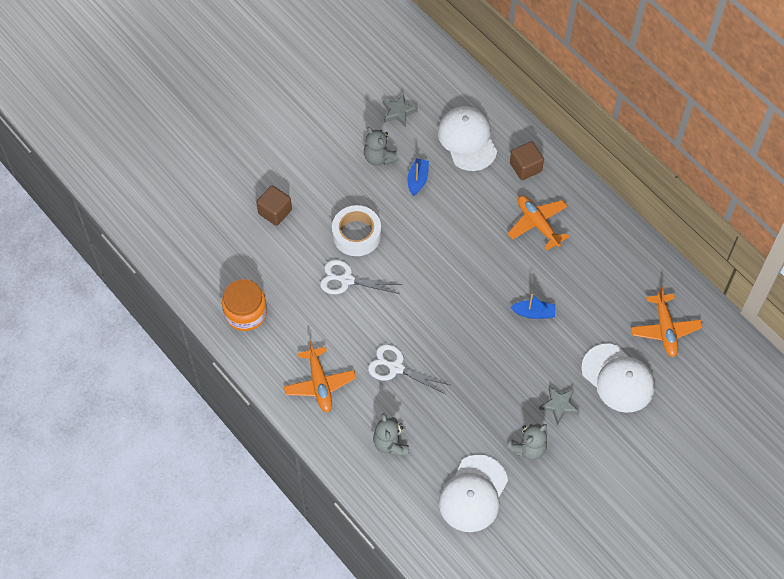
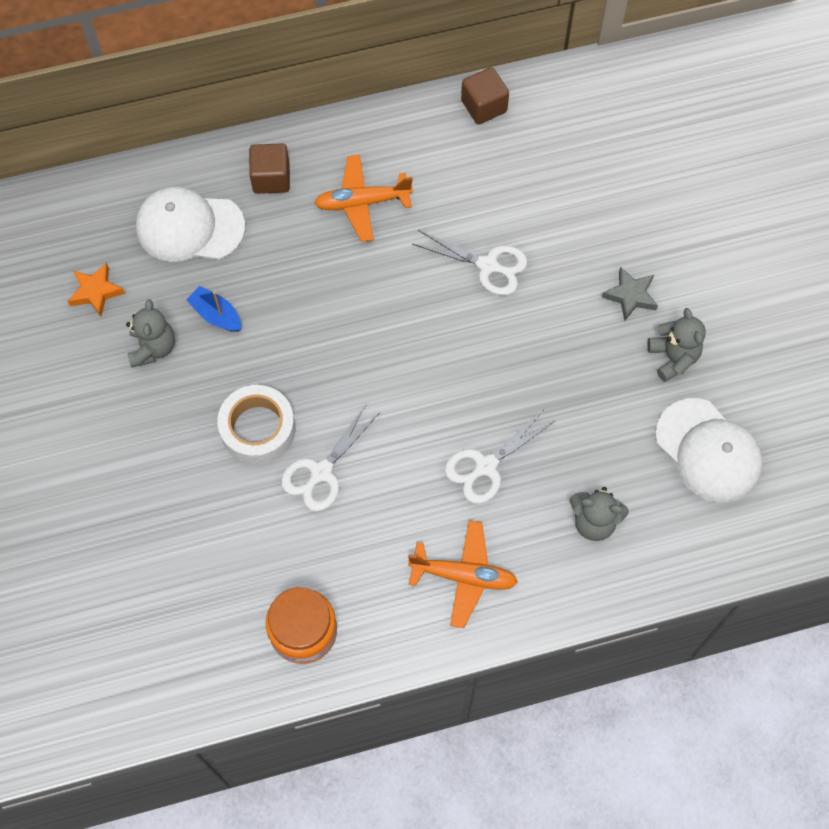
camera: 65 degrees left, 5 degrees up
(275, 212) = (161, 522): brown cube -> brown cube (484, 106)
(379, 157) = (153, 347): grey teddy bear -> grey teddy bear turned 75 degrees counterclockwise
(398, 112) = (96, 292): grey star -> orange star
(533, 313) = (487, 265): blue boat -> white scissors
(618, 378) = (623, 213): white cap -> none
(665, 329) = (581, 132): orange plane -> none

